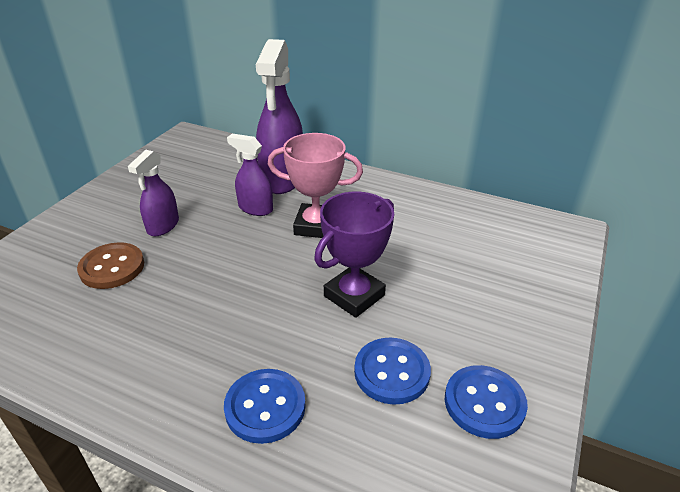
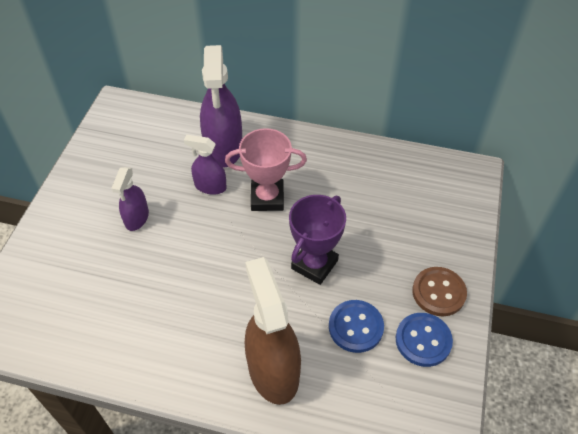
camera: 10 degrees left, 15 degrees up
(112, 267) = (111, 268): brown button -> brown button (438, 292)
(265, 407) = (273, 370): blue button -> brown spray bottle

